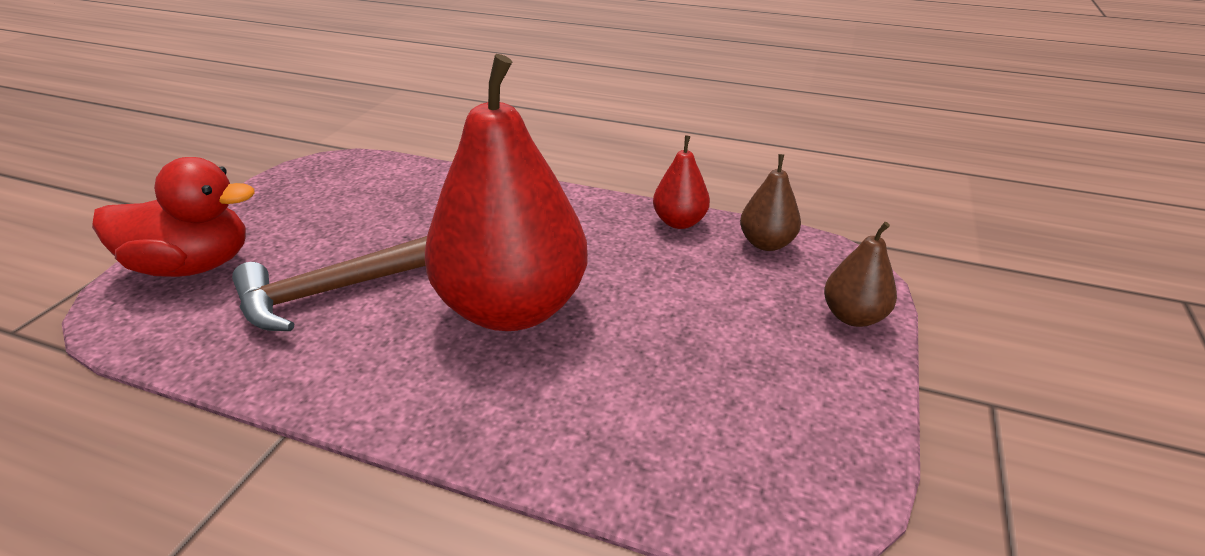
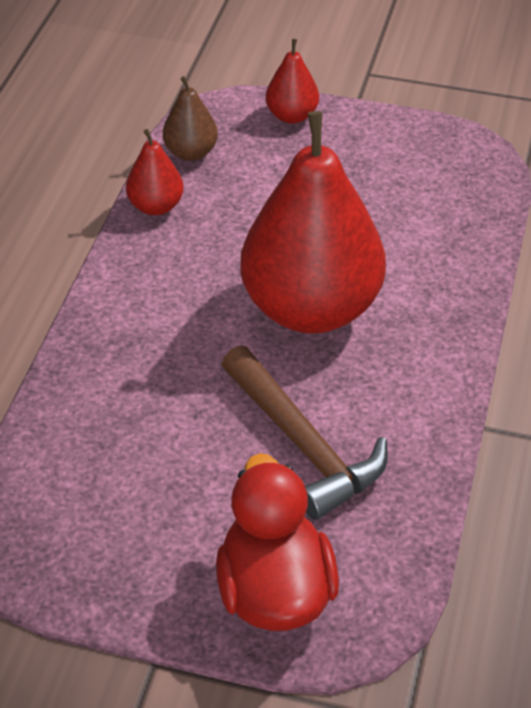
camera: 95 degrees left, 10 degrees up
(853, 316) = (292, 116): brown pear -> red pear

